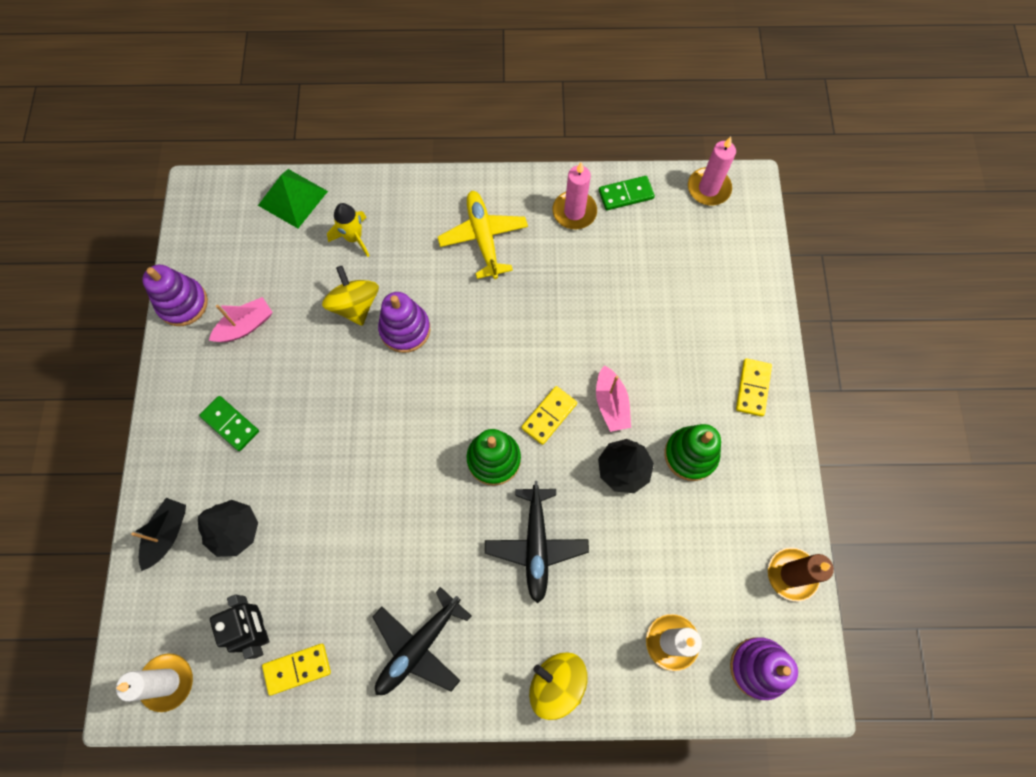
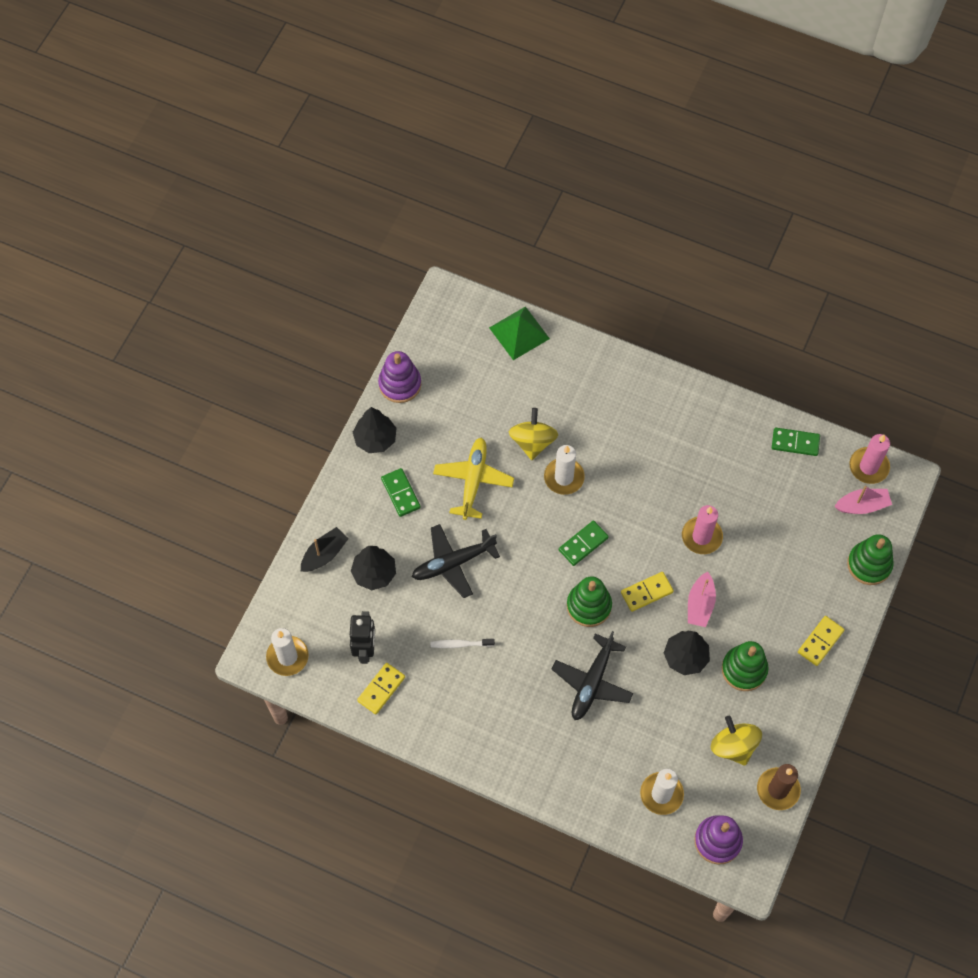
camera: 25 degrees right, 5 degrees down
(177, 375) = (375, 439): none -> black tree
(245, 326) = (441, 422): pink boat -> pink boat (862, 505)
(297, 669) = (381, 689): yellow domino -> yellow domino turned 60 degrees counterclockwise
(354, 238) = (554, 386): yellow rocket -> none
(369, 570) = (460, 644): none -> white toothbrush
(405, 329) = (564, 477): purple stacking toy -> white candle
(419, 645) = (474, 712): black plane -> black plane (453, 563)
(457, 392) = (583, 544): none -> green domino
(483, 238) = (659, 430): yellow plane -> yellow plane (473, 481)
(556, 684) = (562, 783): yellow spinning top -> yellow spinning top (733, 746)
(574, 212) = (744, 439): pink candle -> pink candle (701, 536)
(759, 286) = (869, 564): none -> green stacking toy

